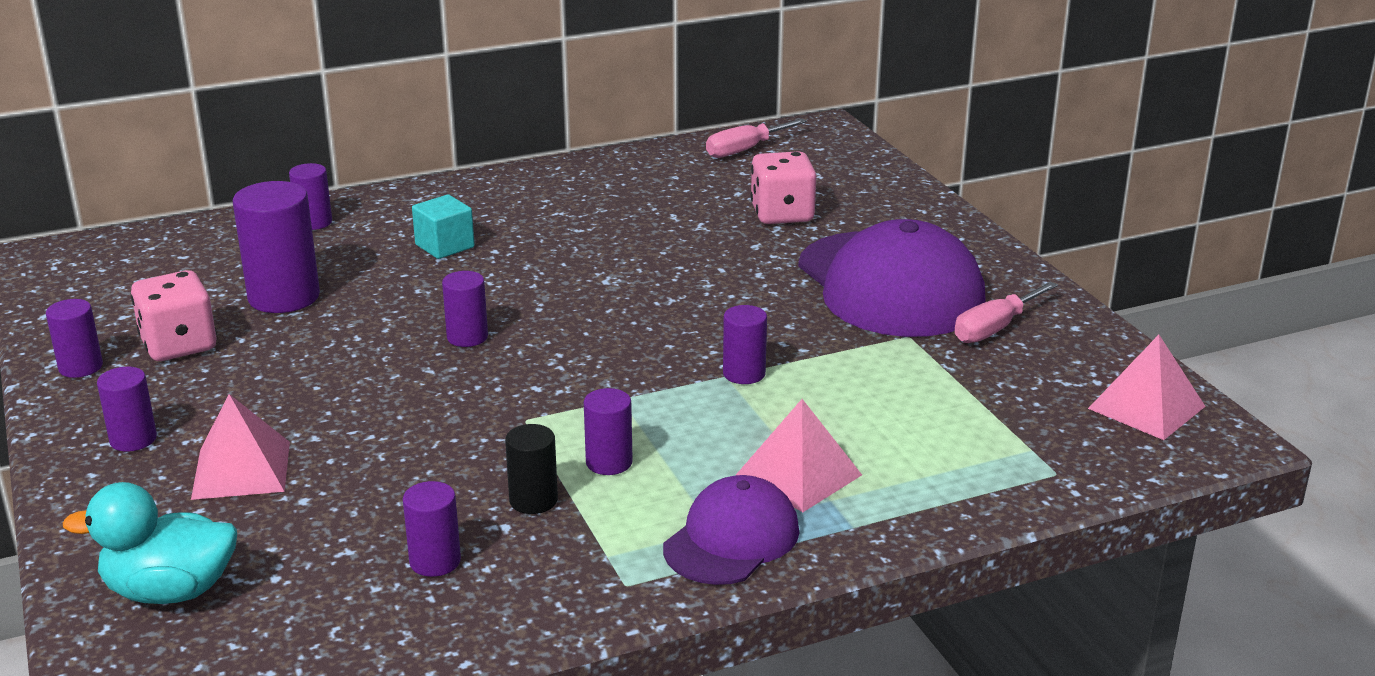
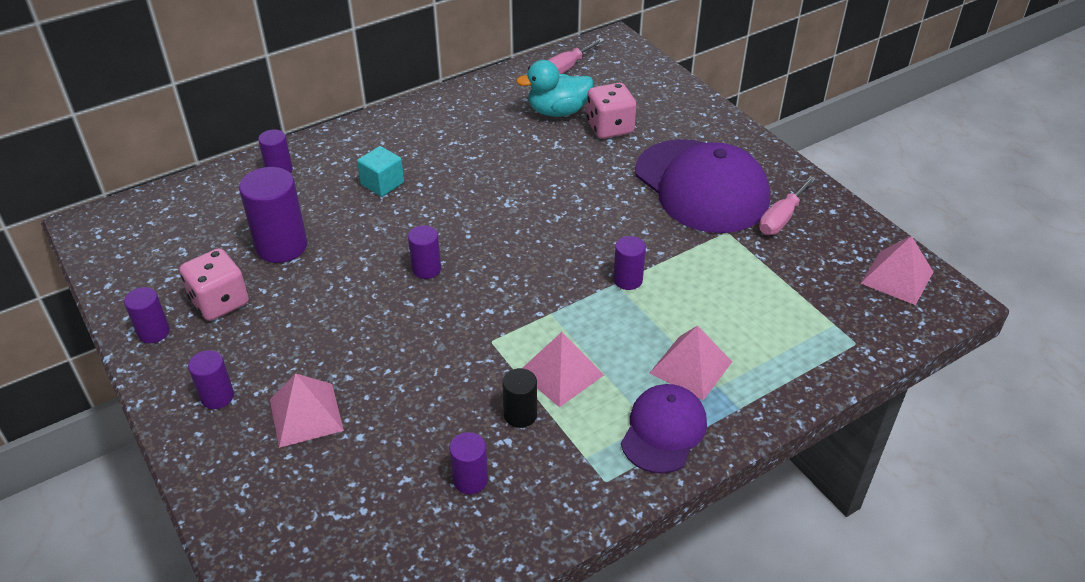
camera: 10 degrees left, 15 degrees up
(170, 591) = (293, 534): turquoise duck -> turquoise duck (558, 111)
(609, 462) = (561, 373): purple cylinder -> pink pyramid

